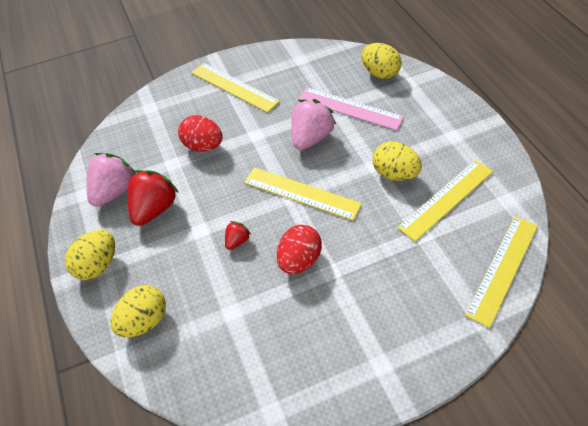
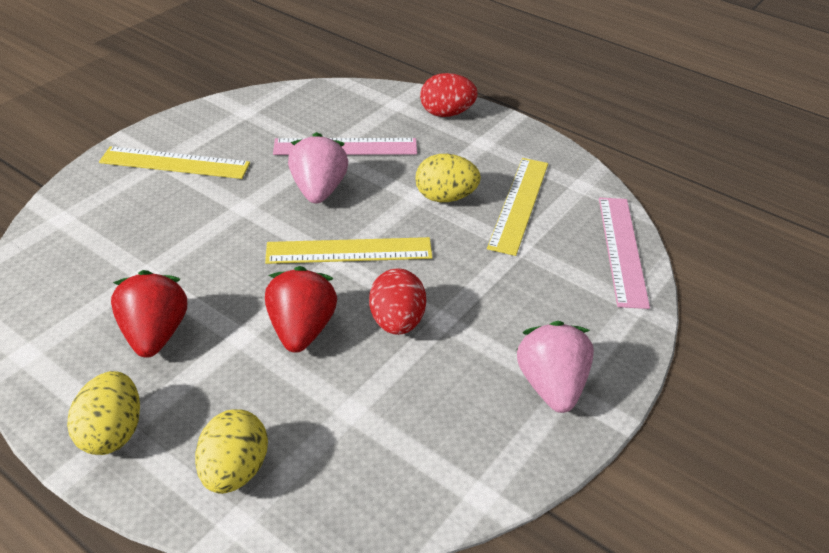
camera: 35 degrees left, 10 degrees down
(114, 191) = (76, 334): pink strawberry -> pink strawberry (551, 385)
(203, 146) = (177, 240): red egg -> red egg (446, 113)
(237, 241) = (302, 329): red strawberry -> red strawberry, size x2.01
(380, 73) = (356, 103): yellow egg -> none
(502, 269) = (622, 250): yellow ruler -> pink ruler

